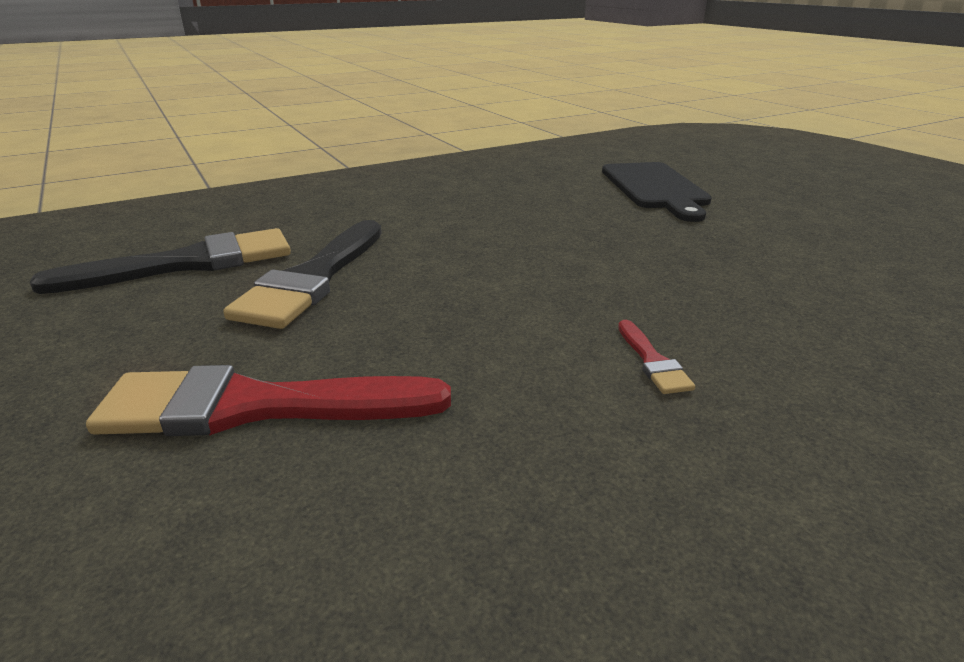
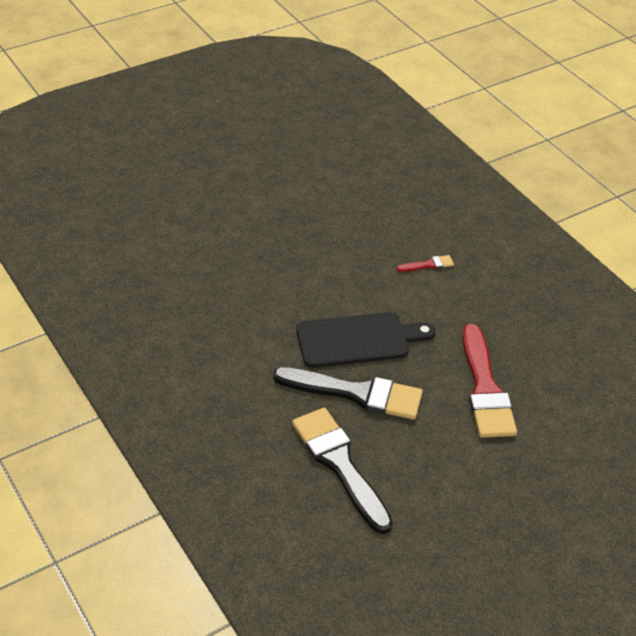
camera: 95 degrees left, 15 degrees up
(655, 188) = (183, 225): black cutting board -> black cutting board (358, 340)

